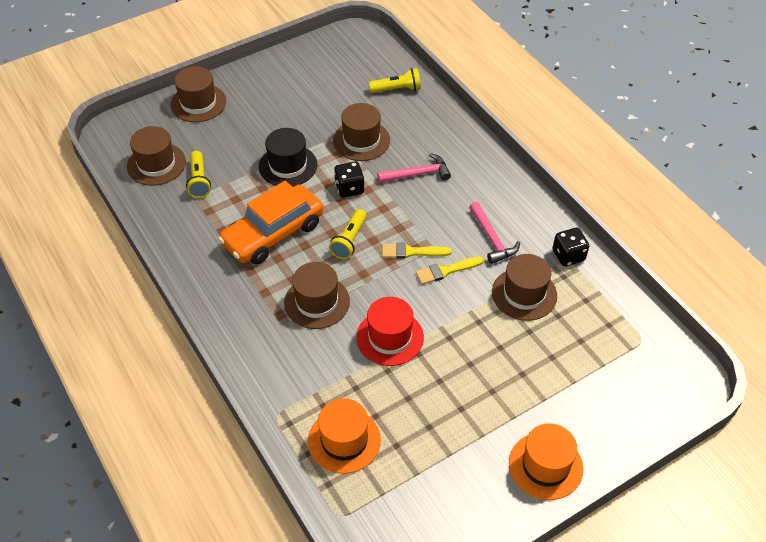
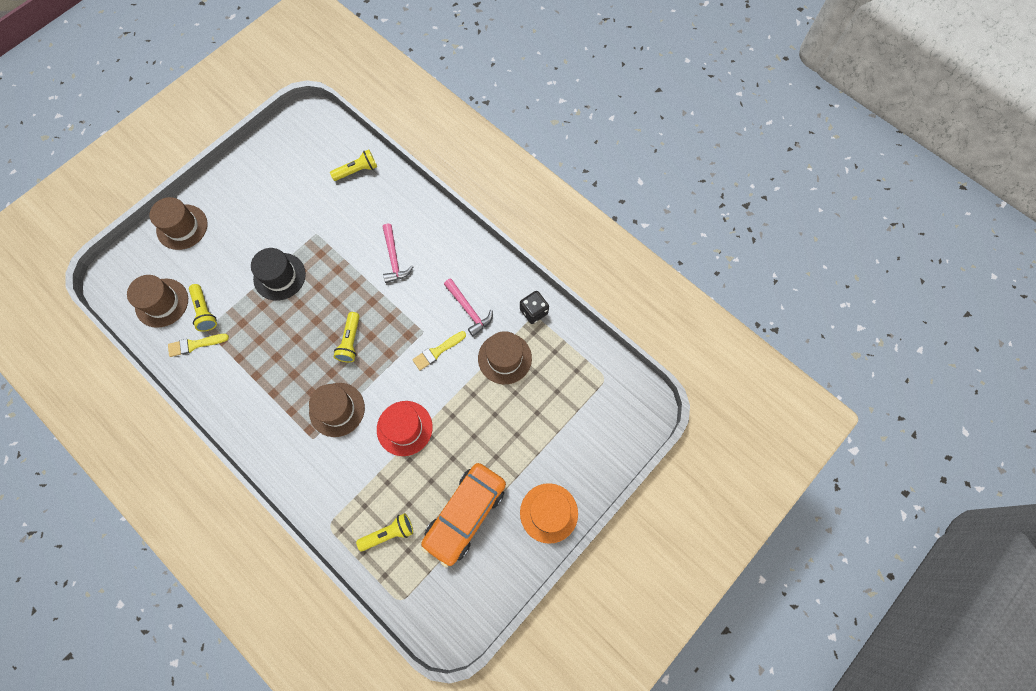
camera: 15 degrees left, 20 degrees up
(273, 234) = (284, 350): orange car -> orange car (465, 514)
(344, 440) = (388, 533): orange hat -> yellow flashlight
(349, 188) = (338, 288): black dice -> none
(361, 140) = (337, 234): brown hat -> none
(412, 252) = (405, 340): yellow brush -> yellow brush (195, 345)
(418, 174) = (394, 258): pink hammer -> pink hammer turned 105 degrees clockwise

